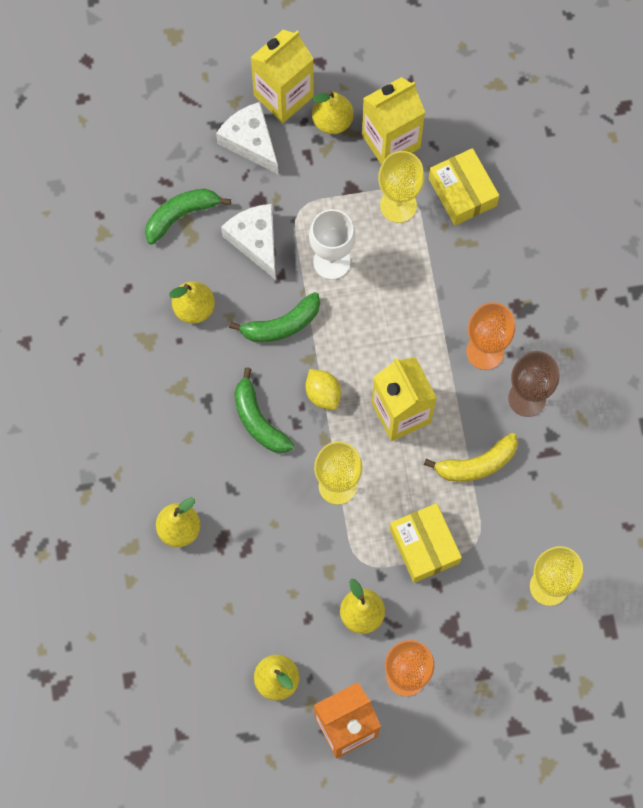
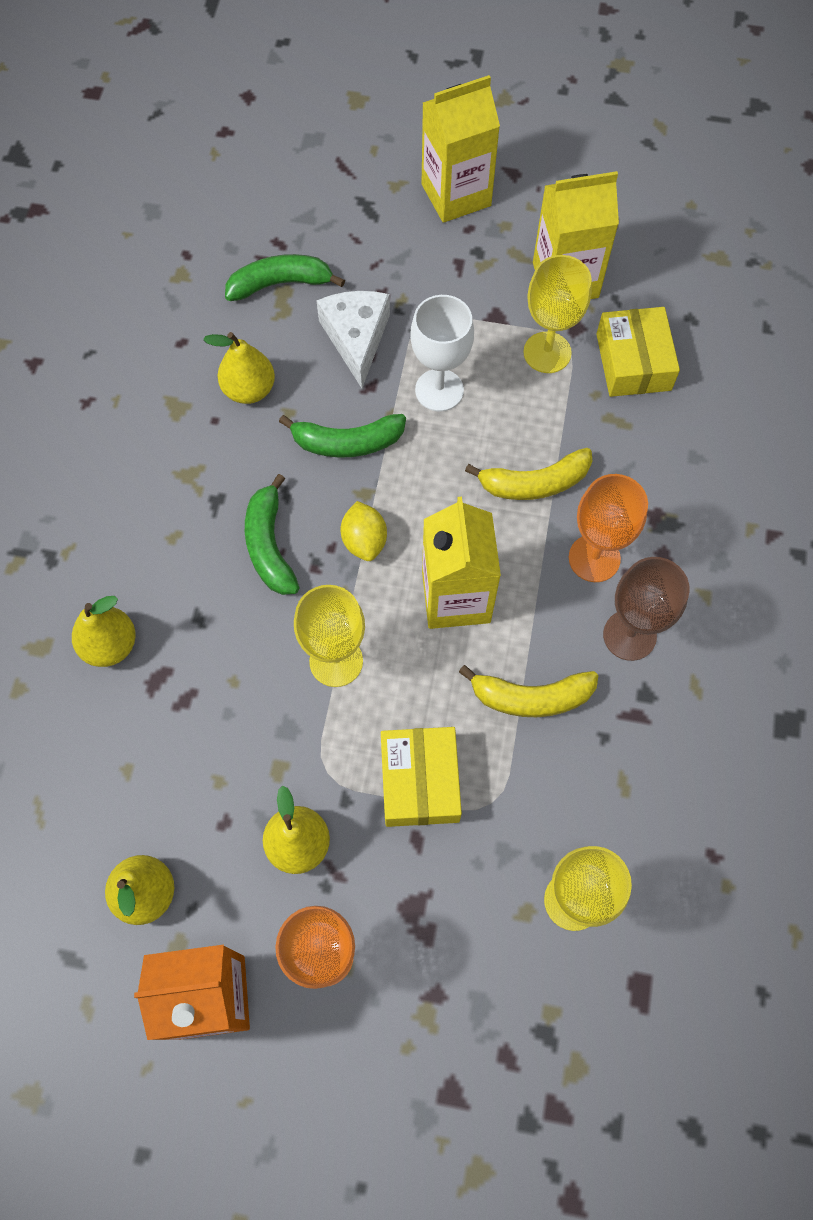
camera: 20 degrees right, 5 degrees down
(250, 141) = (396, 231): white cheese -> none
(332, 121) = (503, 238): yellow pear -> none
(425, 310) = (534, 483): none -> yellow banana

